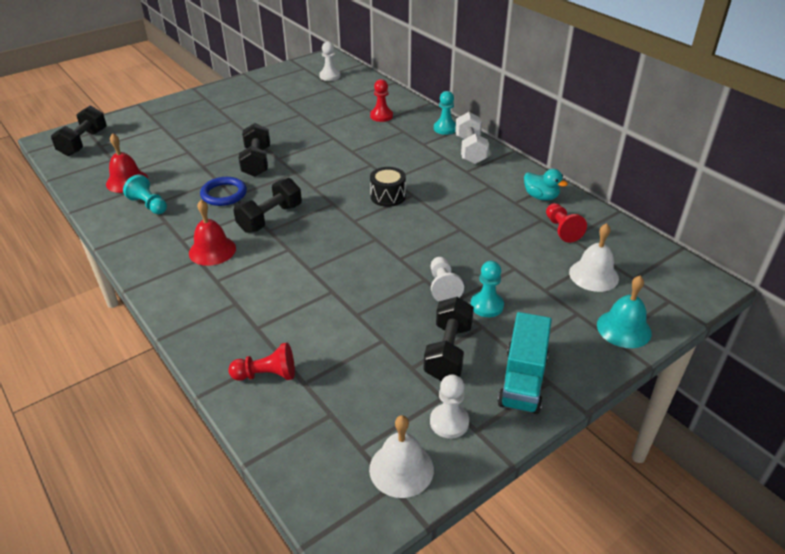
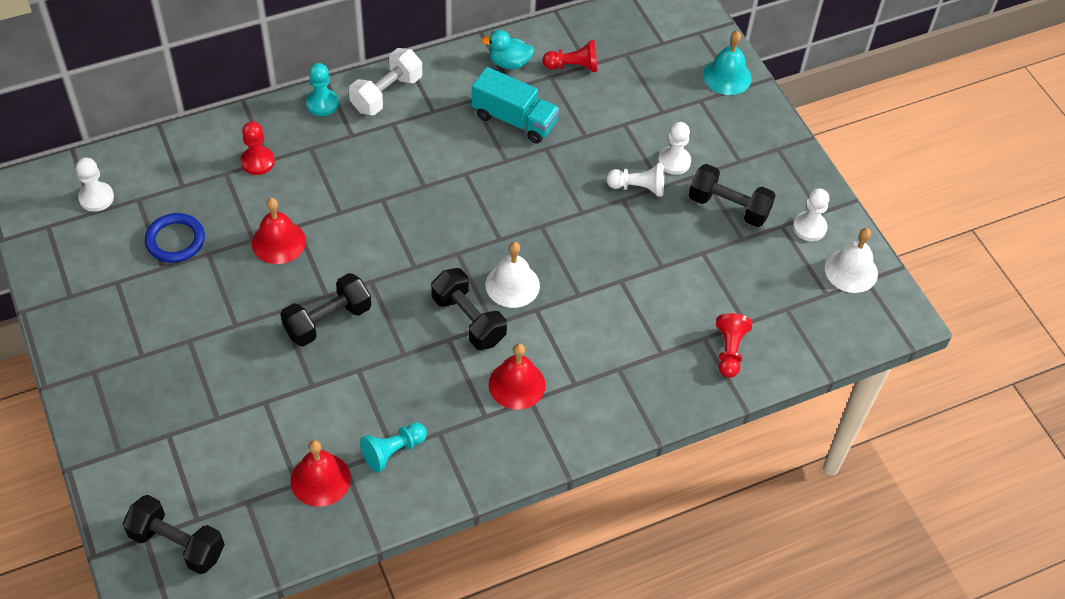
camera: 80 degrees left, 15 degrees up
(224, 194) = (396, 364): blue ring -> blue ring (175, 240)
(256, 162) = (328, 321): black dumbbell -> black dumbbell turned 45 degrees counterclockwise
(317, 134) = (278, 242): none -> red bell
(388, 196) = (461, 197): black drum -> none
(470, 150) = (386, 93): white dumbbell -> white dumbbell turned 60 degrees counterclockwise
(487, 305) = (674, 161): turquoise pawn -> white pawn
(523, 380) = (773, 165): turquoise truck -> turquoise truck (514, 120)
(541, 197) = (509, 63): turquoise duck -> turquoise duck turned 135 degrees counterclockwise
(593, 275) = (651, 69): white bell -> white bell (512, 285)

